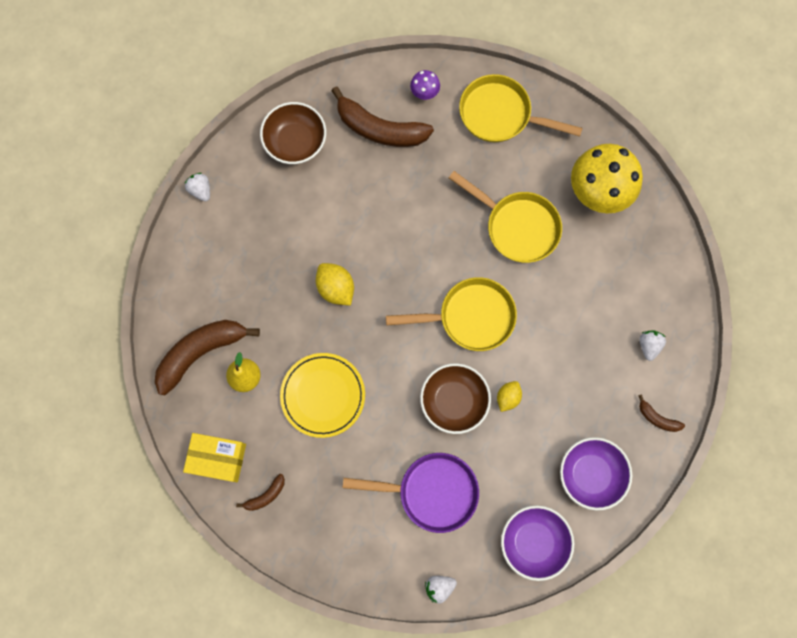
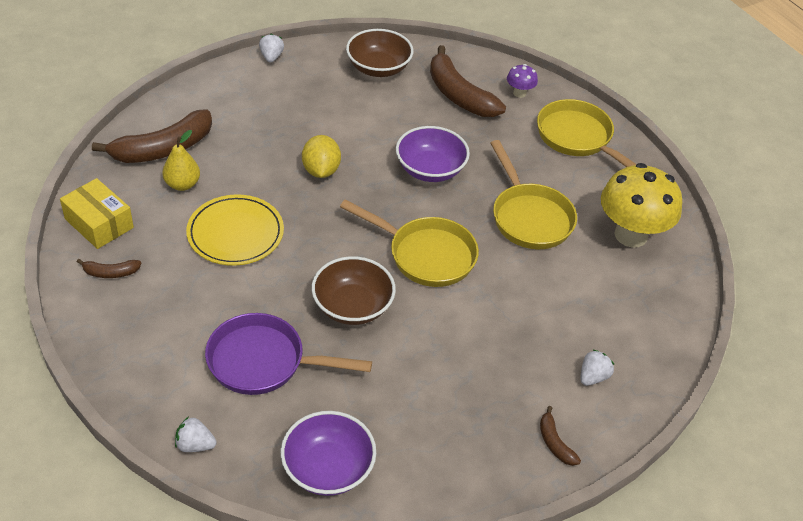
camera: 30 degrees right, 30 degrees down
(201, 352) = (163, 149): brown banana -> brown banana turned 150 degrees clockwise
(431, 491) = (264, 362): purple pan -> purple pan turned 150 degrees clockwise
(508, 397) = (408, 334): yellow lemon -> none
(590, 474) = (440, 447): purple bowl -> purple bowl (430, 169)

